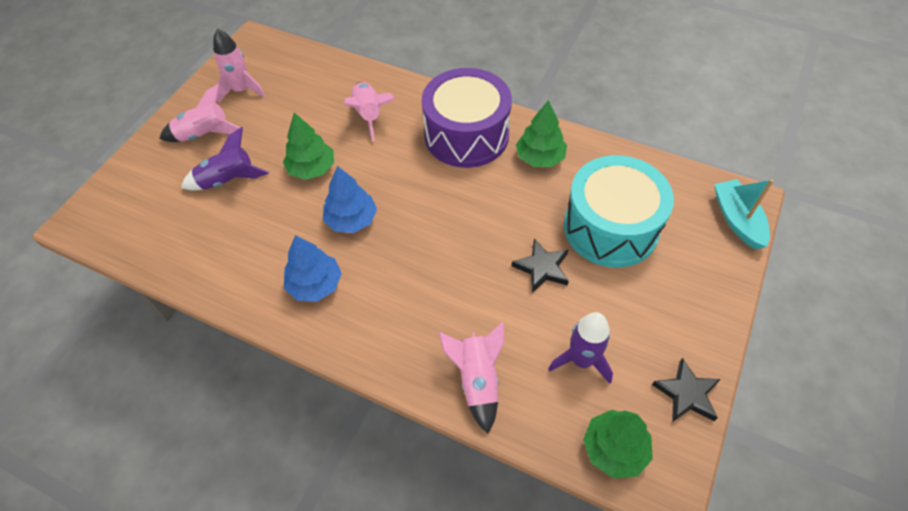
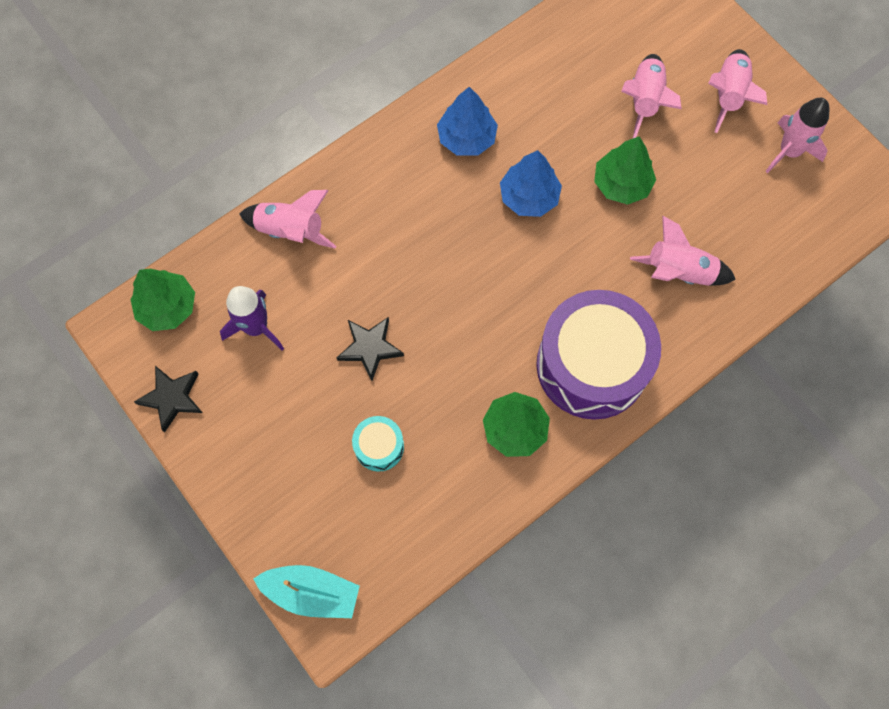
camera: 115 degrees right, 15 degrees up
(228, 180) = (645, 101): purple rocket -> pink rocket
(611, 227) = (379, 447): turquoise drum -> turquoise drum, size x0.43

